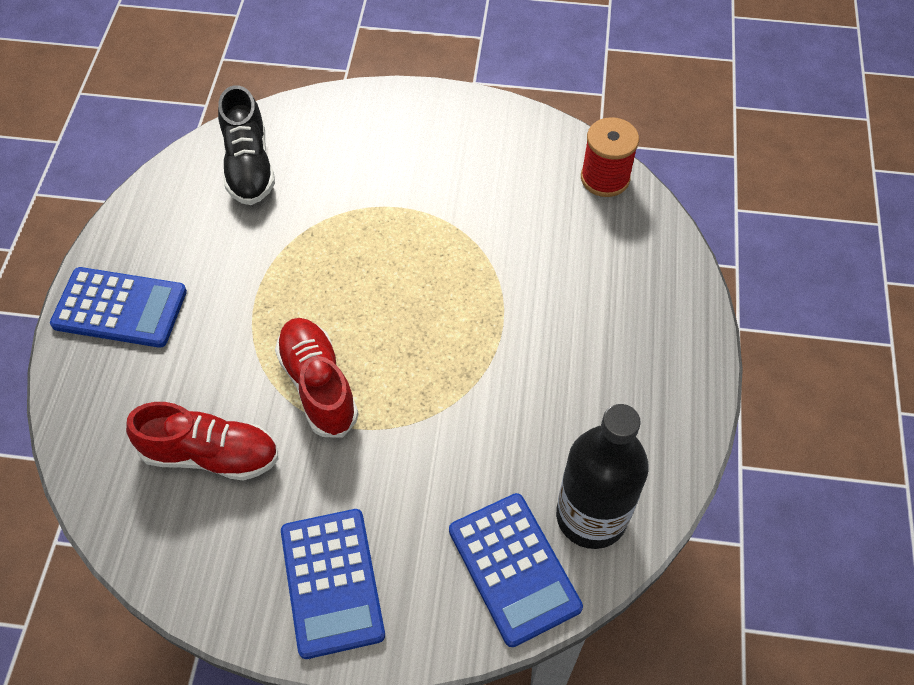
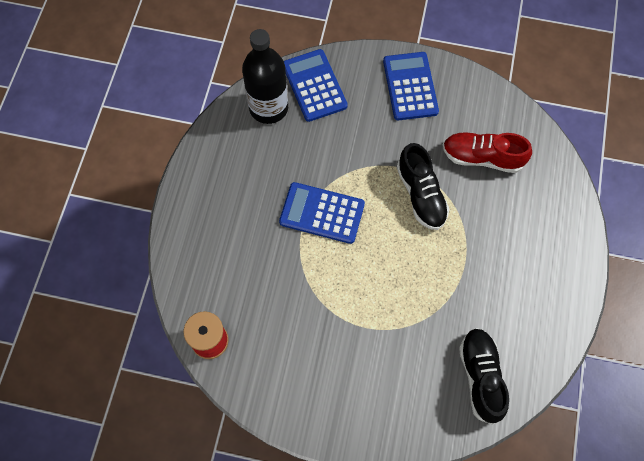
camera: 175 degrees left, 10 degrees up
(120, 308) = (555, 259): blue calculator -> blue calculator (322, 213)
(318, 385) = (421, 195): red shoe -> black shoe

